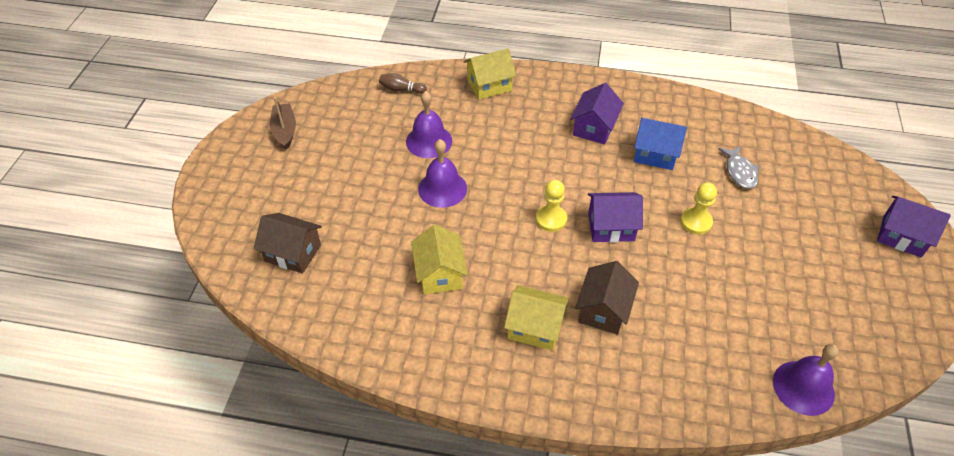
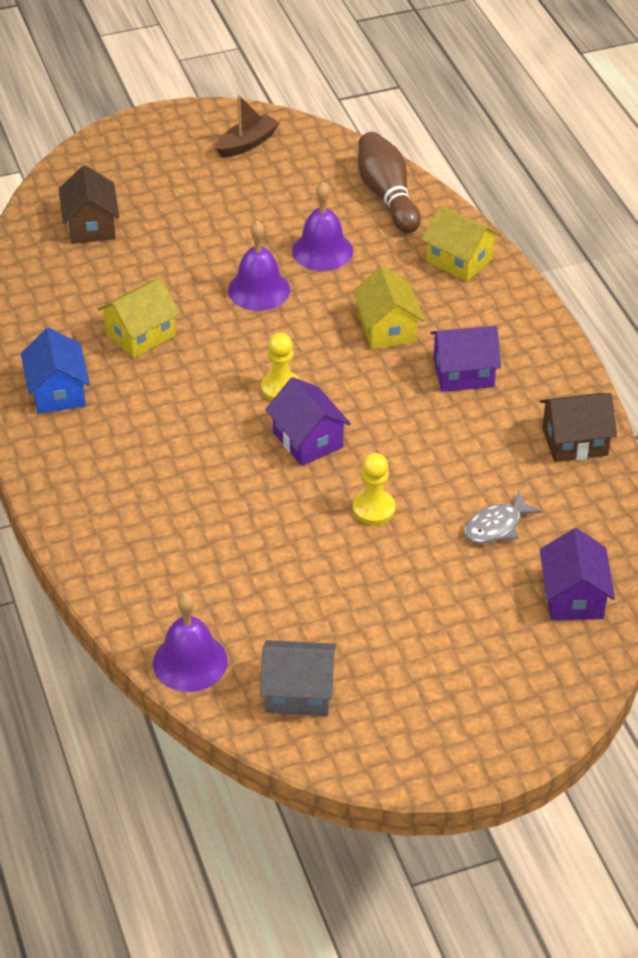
camera: 60 degrees right, 5 degrees down
(401, 89) = (387, 196): brown bowling pin -> brown bowling pin, size x1.97
(535, 327) = (122, 428): yellow house -> yellow house (387, 329)
(603, 310) = (182, 472): brown house -> brown house (575, 442)
(655, 154) = (462, 441): blue house -> blue house (58, 392)
(854, 335) = (298, 692): none -> grey house
(902, 236) = (505, 710): purple house -> purple house (573, 597)

